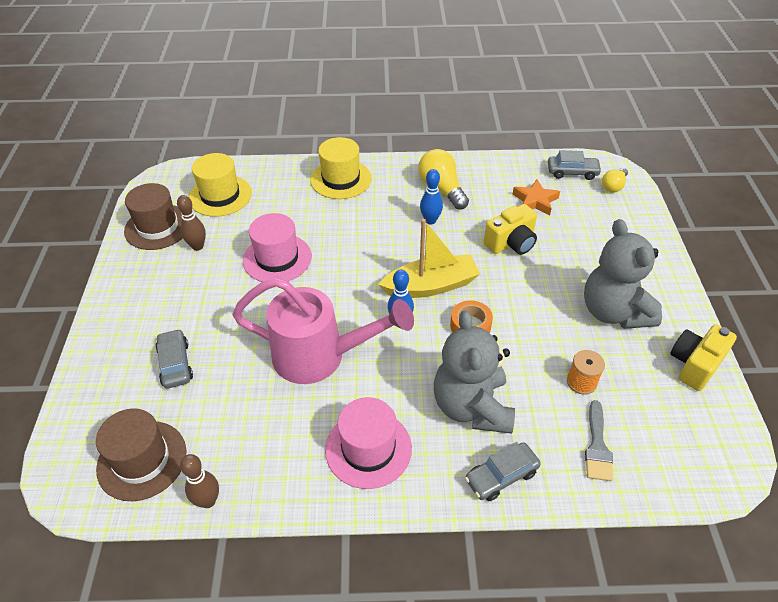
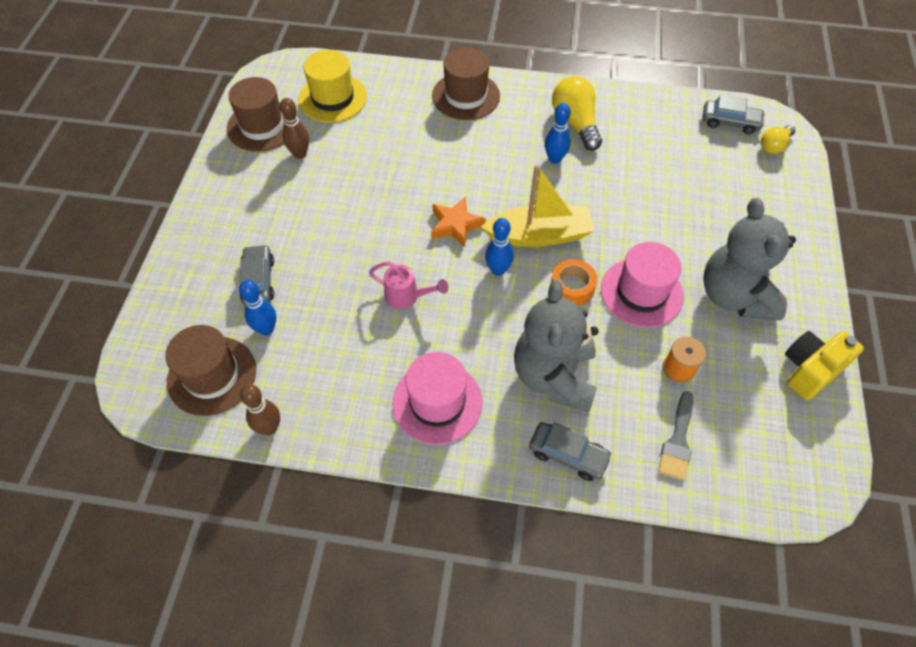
camera: 10 degrees right, 10 degrees up
(190, 407) = (266, 329): none -> blue bowling pin
(277, 258) = (381, 180): pink hat -> pink hat (641, 292)
(321, 357) = (407, 296): pink watering can -> pink watering can, size x0.45
(341, 179) = (466, 96): yellow hat -> brown hat
(501, 476) = (568, 454): grey car -> grey car turned 135 degrees counterclockwise
(511, 243) = (639, 199): yellow camera -> none
(535, 201) = (678, 152): orange star -> orange star (456, 225)

